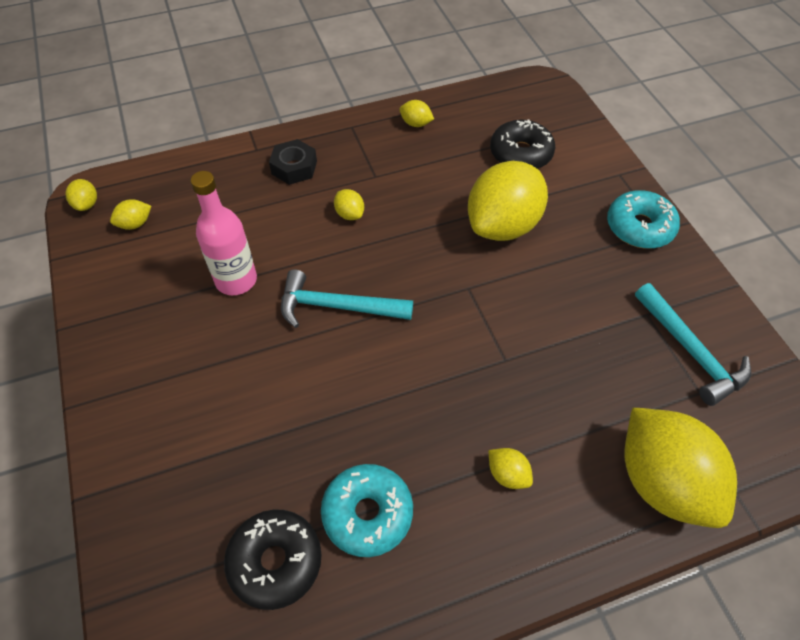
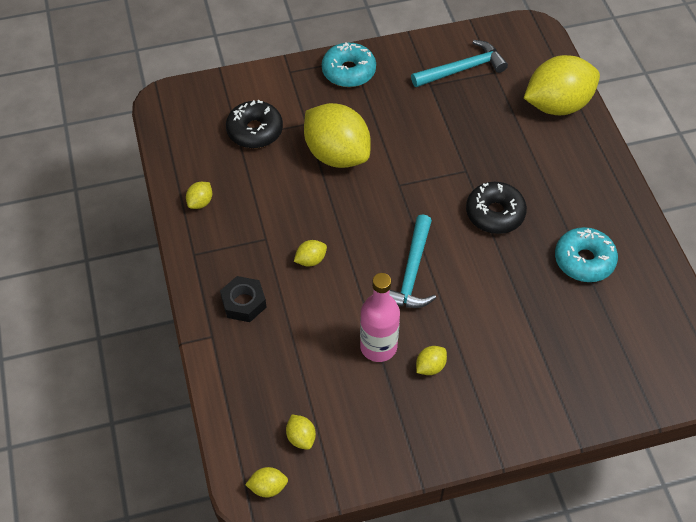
camera: 85 degrees left, 0 degrees up
(275, 562) = (619, 314): black donut -> black donut (495, 213)
(507, 474) = (554, 181): yellow lemon -> yellow lemon (430, 367)

